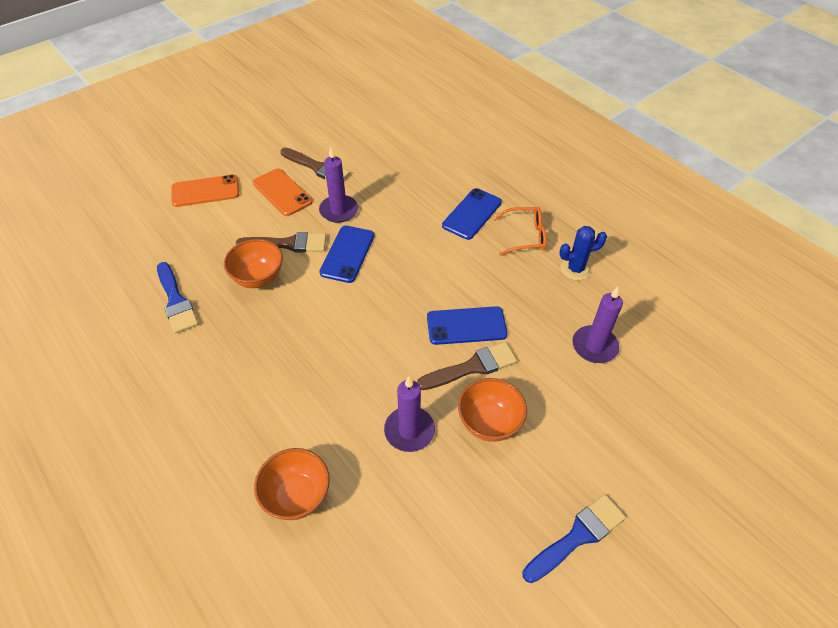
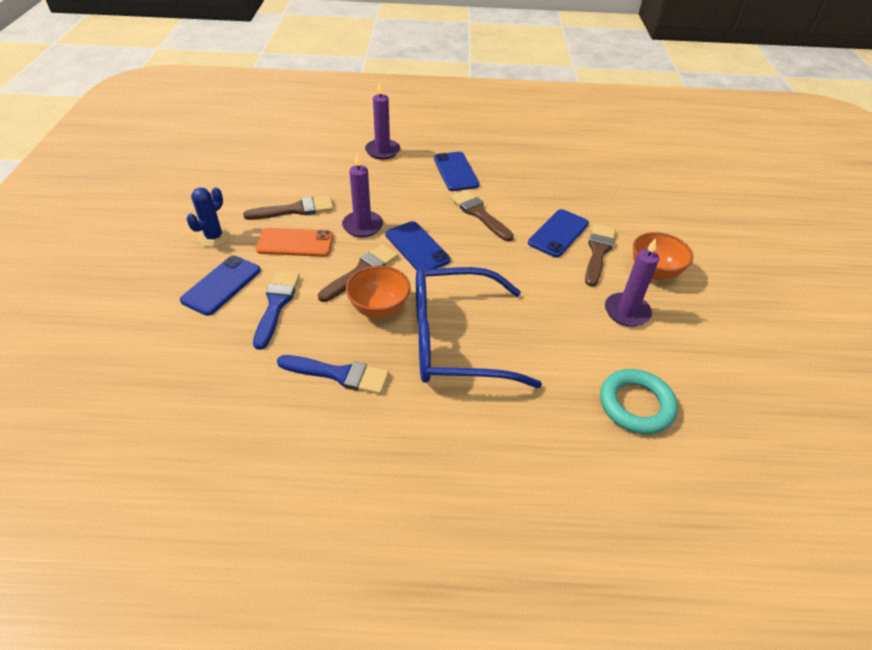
camera: 50 degrees left, 5 degrees down
(205, 191) = (221, 285): orange phone -> blue phone
(266, 340) = (456, 340): none -> blue glasses
(297, 496) = (636, 405): orange bowl -> turquoise ring
(432, 262) = (479, 214): none -> brown brush
(524, 236) = (506, 164): orange glasses -> none
(575, 269) = (560, 164): blue cactus -> blue cactus (214, 237)
(577, 536) = (773, 287): blue brush -> blue brush (276, 304)
(594, 346) = (632, 195): purple candle -> purple candle (382, 151)

